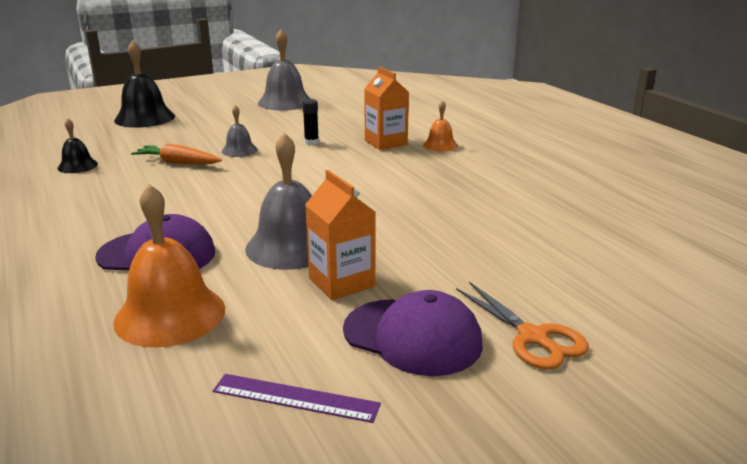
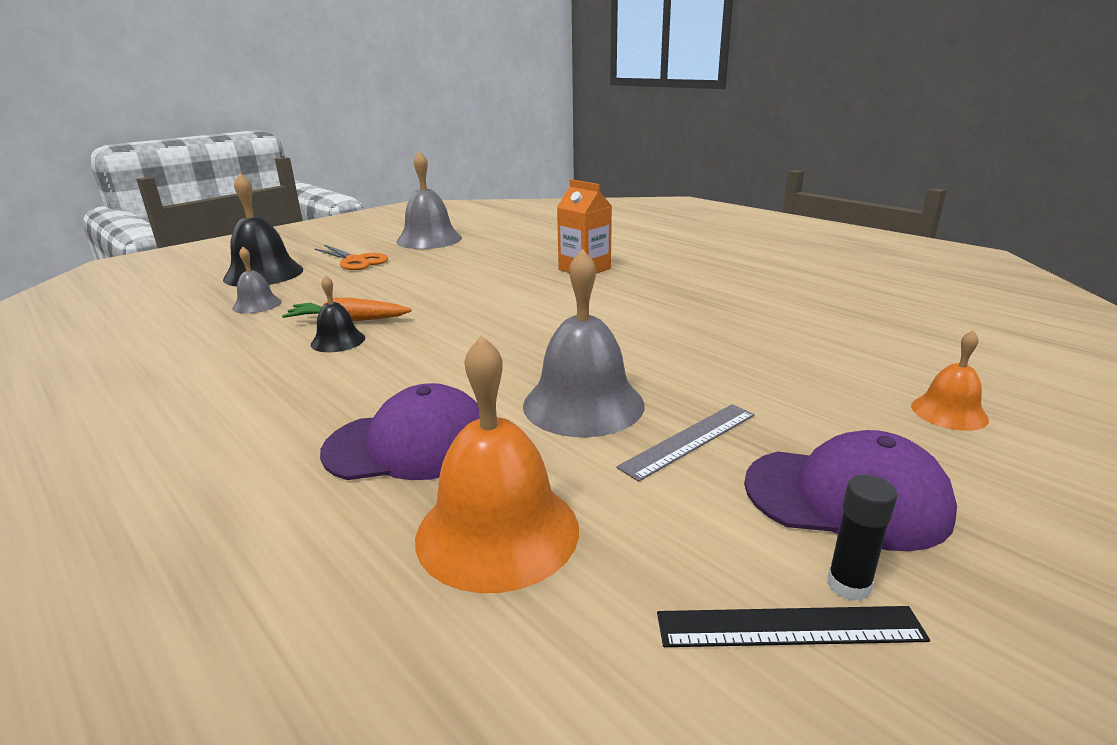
camera: 15 degrees left, 0 degrees up
(77, 166) = (208, 342): black bell -> black bell (338, 341)
(239, 150) = (417, 297): grey bell -> grey bell (257, 305)
(295, 398) = (789, 627): purple ruler -> black ruler
(311, 142) = (498, 278): black glue stick -> black glue stick (848, 585)
(341, 282) = (689, 440): orange carton -> grey ruler
(440, 145) = (646, 265): orange bell -> orange bell (949, 412)
(533, 337) = (980, 469): orange scissors -> orange scissors (356, 261)

